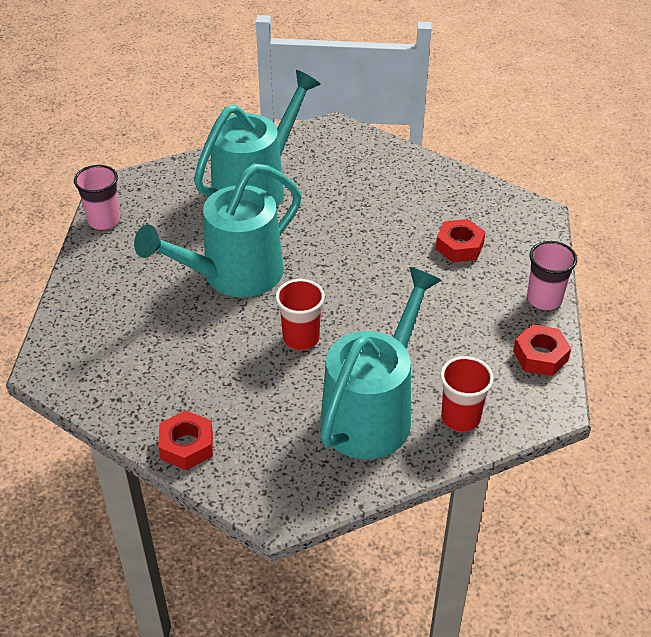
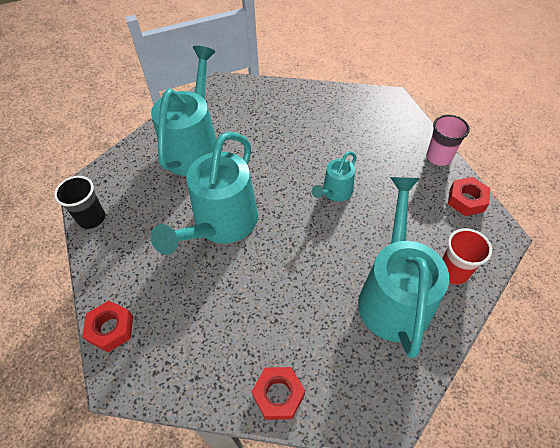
camera: 25 degrees left, 10 degrees up
(104, 221) = (92, 218): pink cup -> black cup
(301, 338) = (303, 256): red cup -> none
(384, 290) = (335, 192): none -> turquoise watering can
(459, 246) = (360, 140): red nut -> red nut (111, 329)

